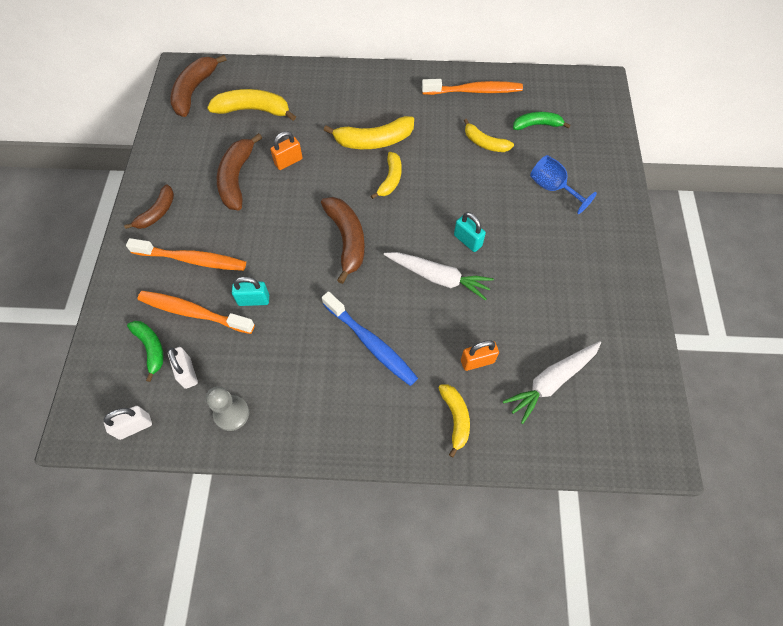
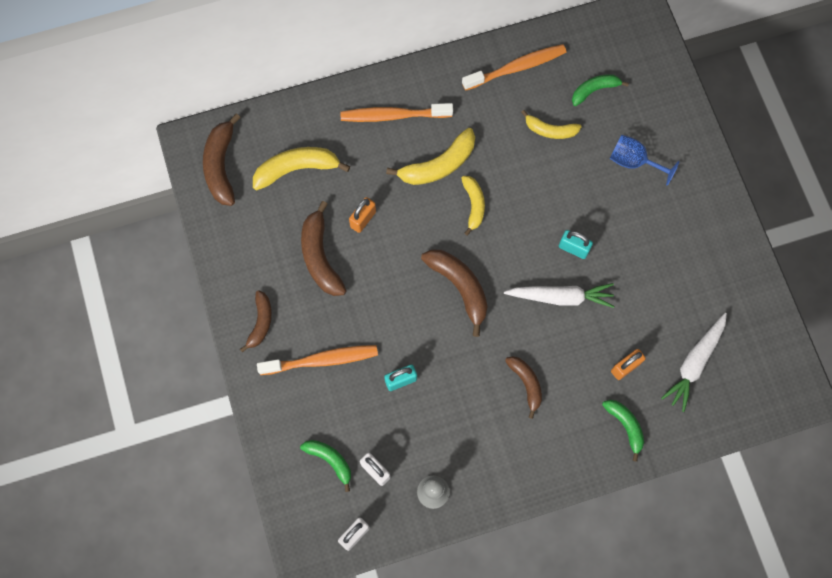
camera: 20 degrees left, 10 degrees up
(193, 312) = (351, 412): orange toothbrush -> orange toothbrush (393, 115)
(371, 343) = (526, 384): blue toothbrush -> brown banana
(455, 418) = (625, 426): yellow banana -> green banana

